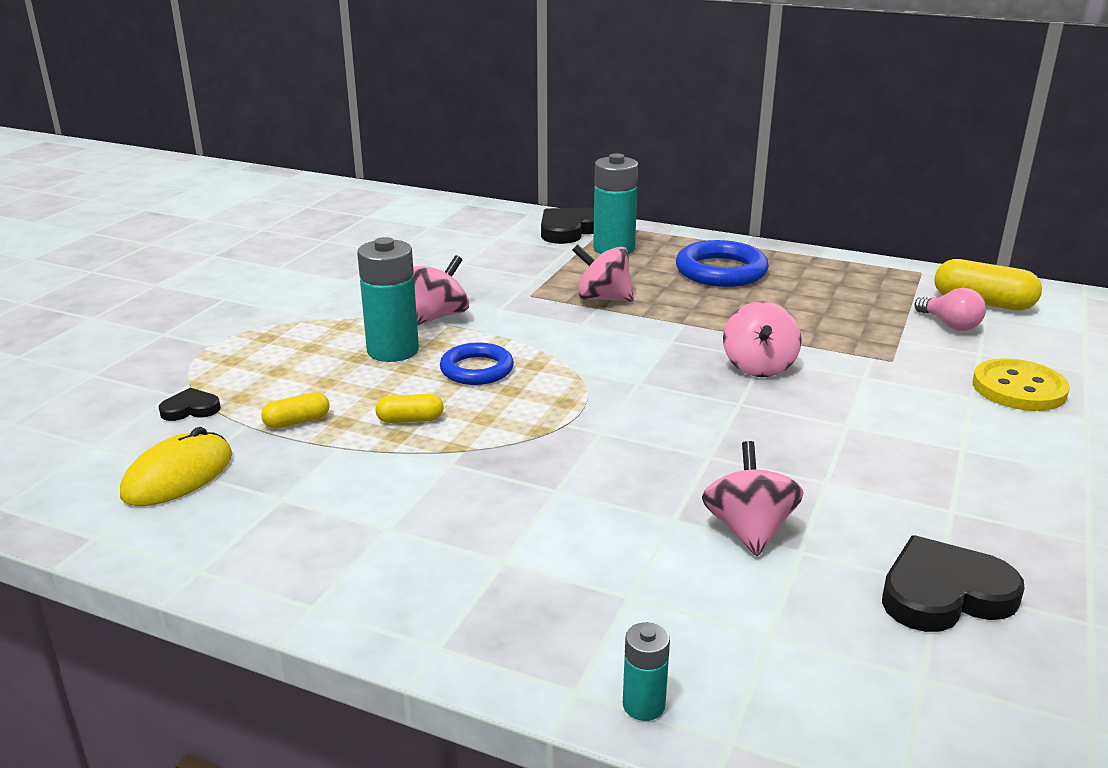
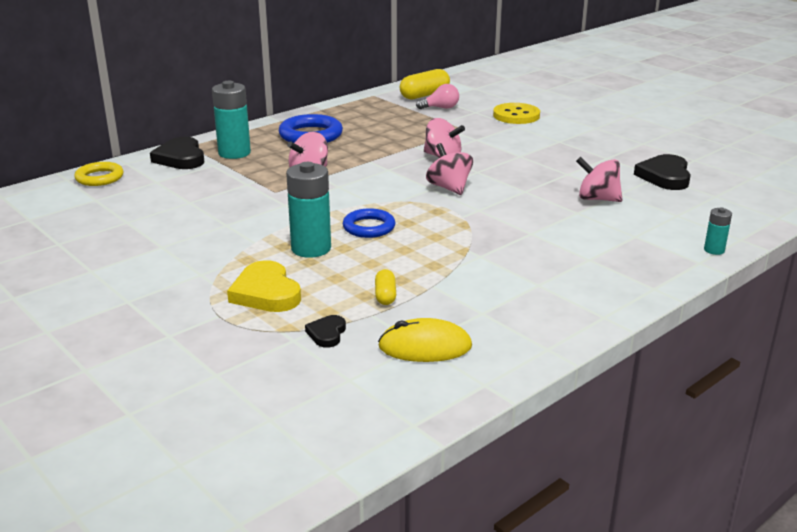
camera: 65 degrees left, 0 degrees up
(178, 475) = (425, 346): yellow mouse -> yellow mouse turned 60 degrees counterclockwise
(271, 354) = (266, 293): none -> yellow heart
(410, 420) = (417, 258): yellow capsule -> none
(439, 316) = (273, 225): pink spinning top -> pink spinning top (449, 188)
(482, 213) = (99, 178): none -> yellow ring

